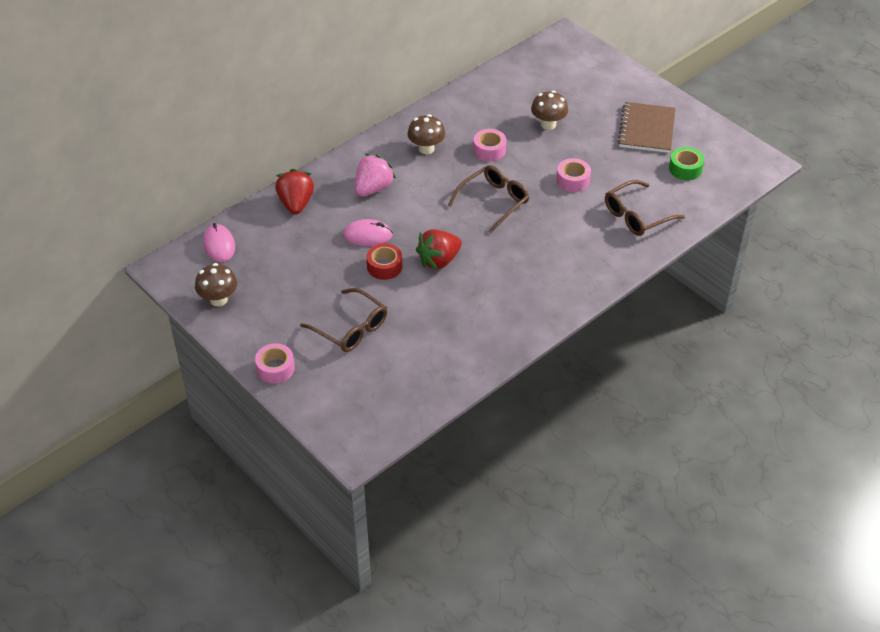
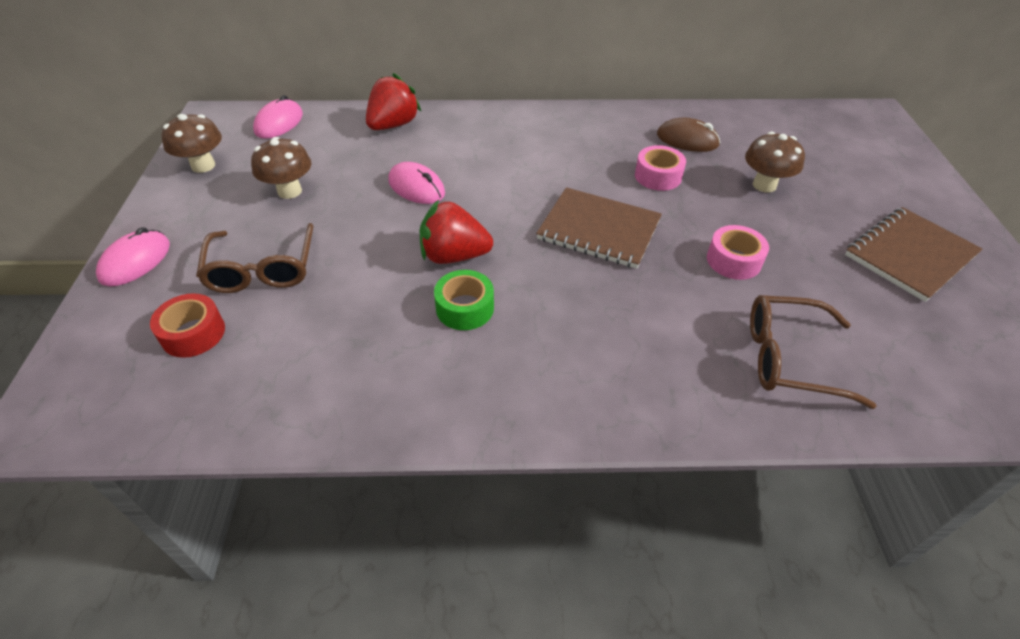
camera: 40 degrees right, 0 degrees up
(275, 368) = (135, 261): pink tape -> pink mouse
(373, 188) = (483, 149): pink strawberry -> none
(384, 266) = (388, 227): red tape -> red tape (193, 333)
(426, 148) = (586, 141): brown mushroom -> brown mushroom (289, 191)
(480, 115) = (687, 140): none -> brown mouse
(493, 202) = (599, 230): brown glasses -> brown notebook
(685, 169) = (936, 337): green tape -> green tape (465, 308)

